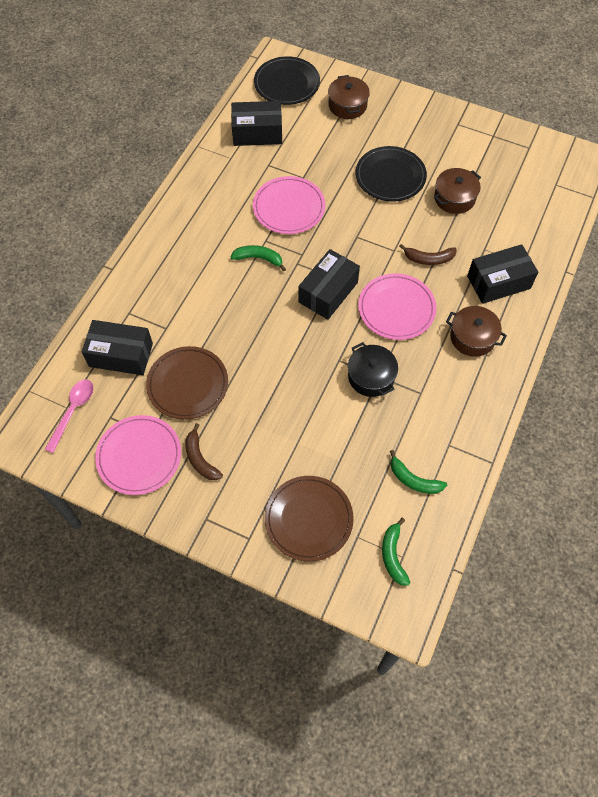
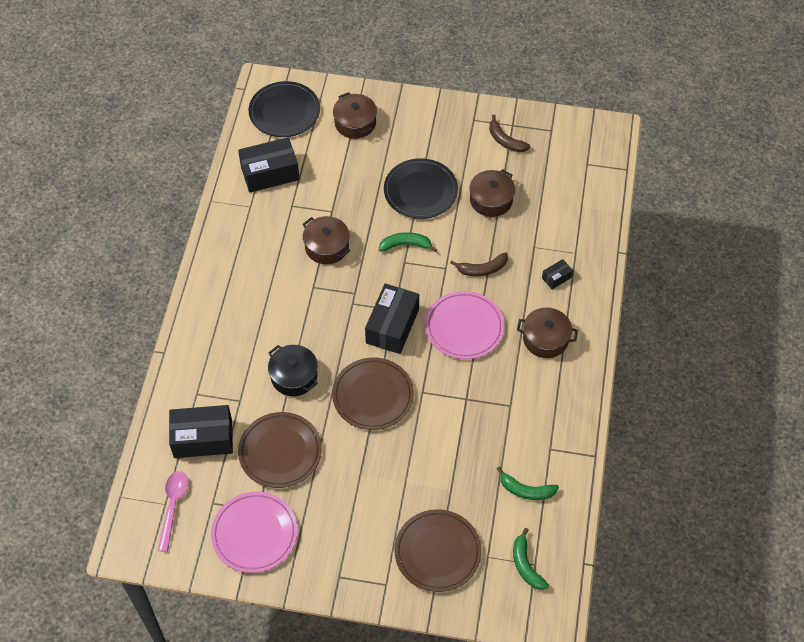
camera: 15 degrees left, 5 degrees down
(200, 459) = (315, 521): brown banana -> brown banana (505, 140)
(259, 258) = (312, 307): green banana -> green banana (405, 245)
(289, 207) = (327, 247): pink plate -> brown pot
(290, 352) = (373, 395): none -> brown plate
(371, 376) = (458, 401): black pot -> black pot (294, 376)
(498, 282) = (556, 278): black box -> black box, size x0.46

